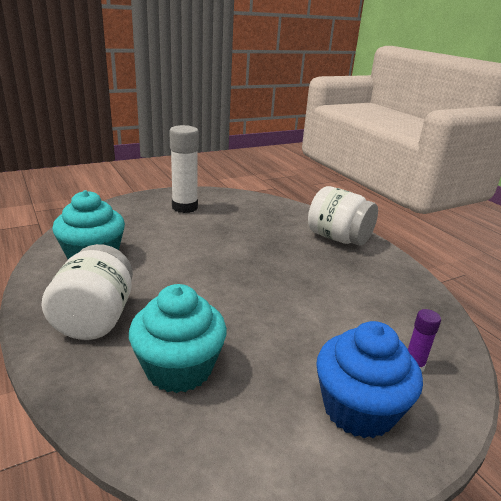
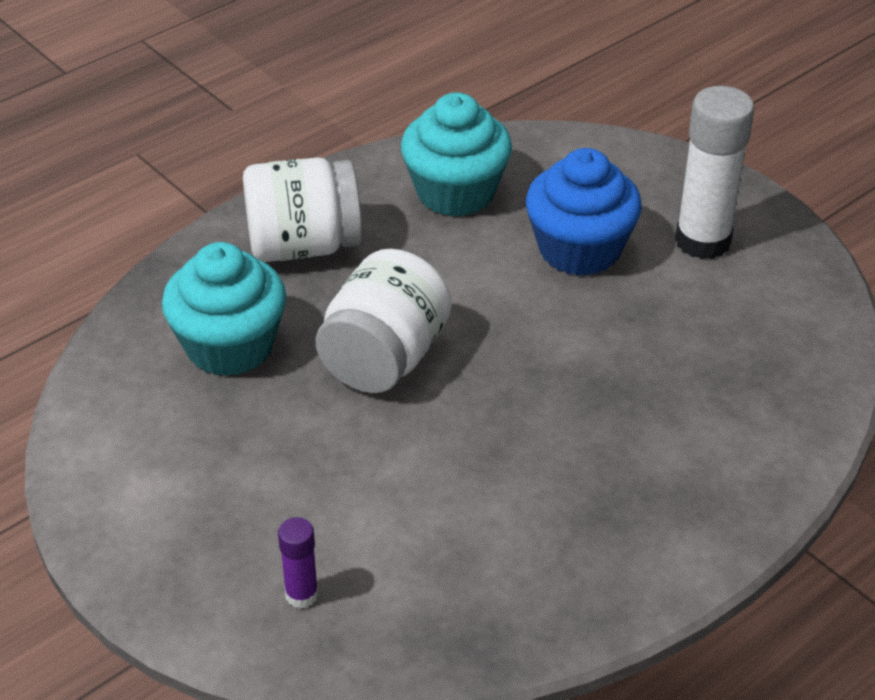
camera: 80 degrees right, 15 degrees up
(338, 238) = (702, 491): white jar -> white jar (384, 358)
(358, 409) = (197, 527): blue cupcake -> blue cupcake (579, 249)

